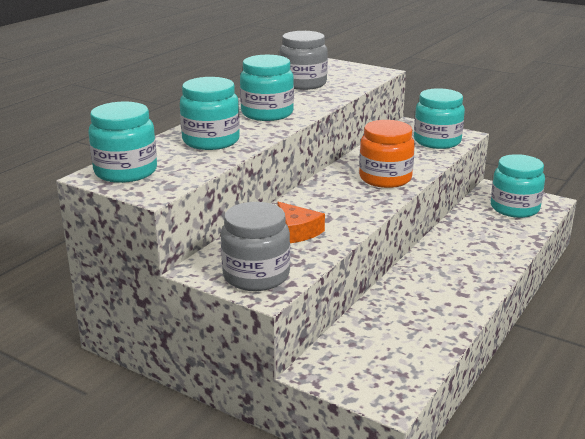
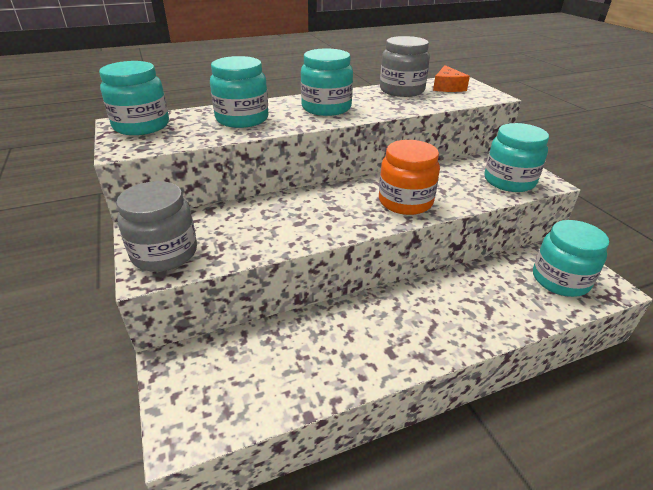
camera: 35 degrees right, 10 degrees up
(297, 231) = (257, 225): orange cheese -> orange cheese (447, 87)

